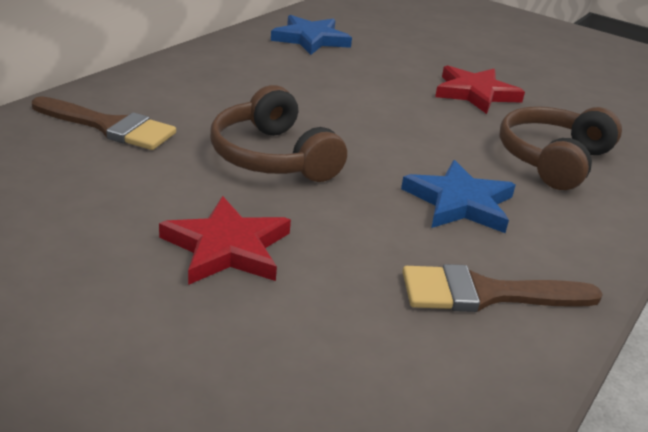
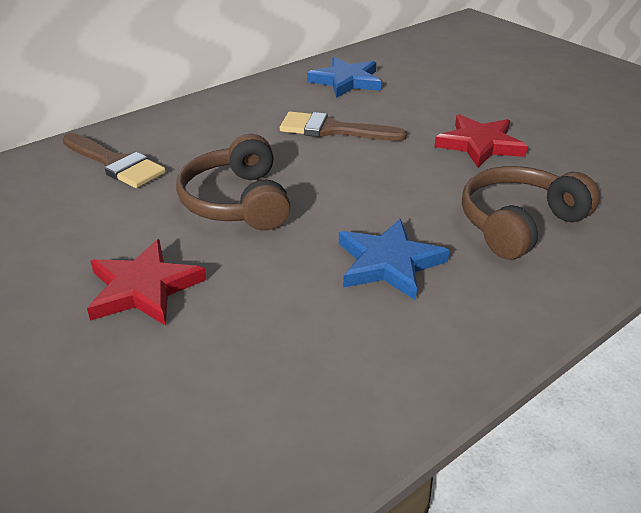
camera: 20 degrees right, 5 degrees up
(485, 294) = (354, 363): brown brush -> brown brush (332, 130)

